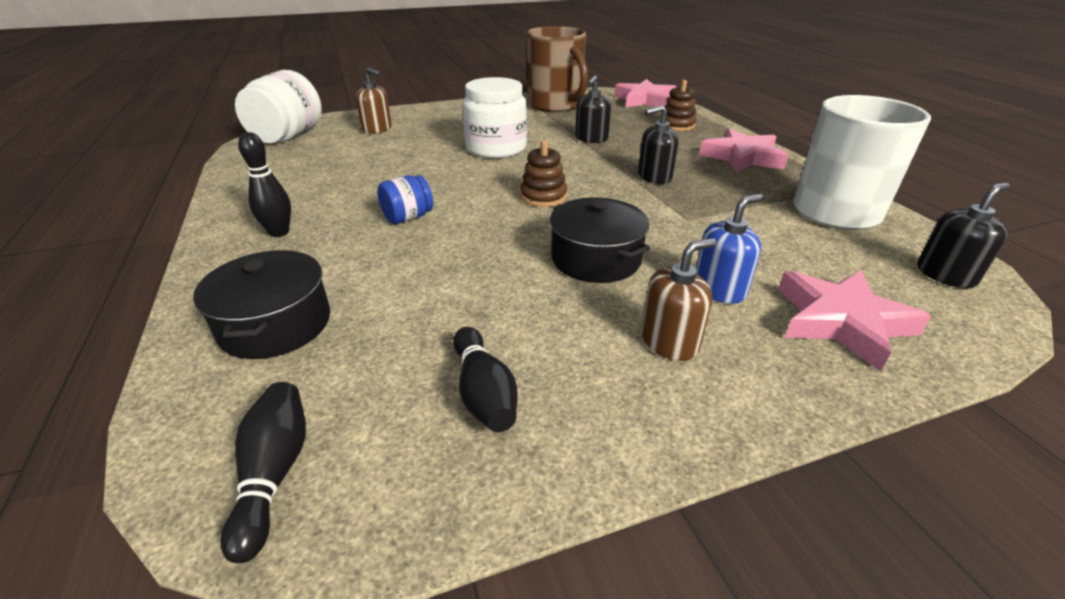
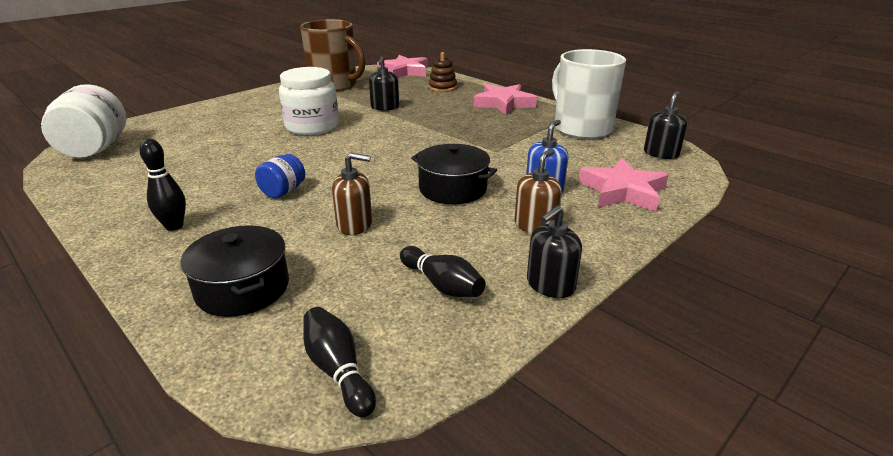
camera: 25 degrees left, 5 degrees down
(377, 129) = (185, 128): brown soap dispenser -> brown soap dispenser (355, 225)
(543, 196) = (381, 155): brown stacking toy -> none
(654, 177) = (453, 127): black soap dispenser -> black soap dispenser (550, 285)

